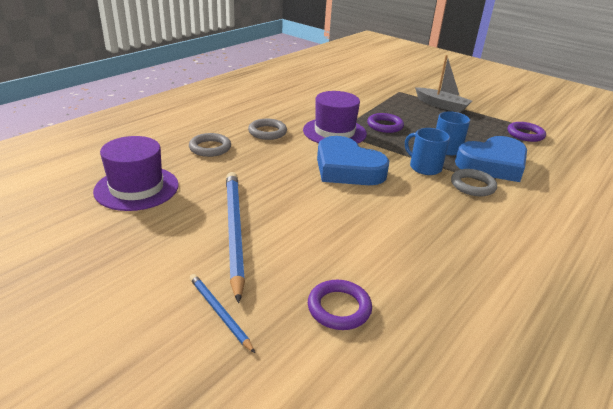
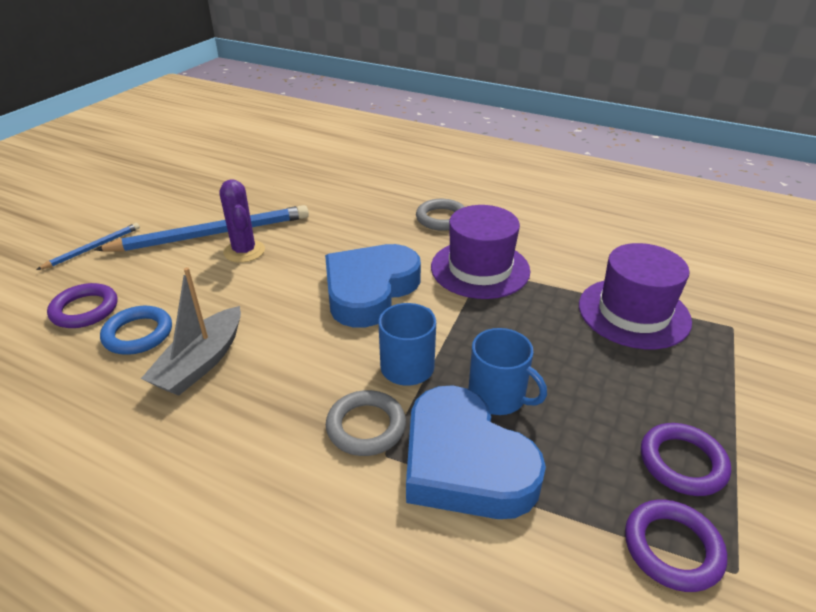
camera: 80 degrees right, 5 degrees up
(137, 188) = (279, 175): purple hat -> purple hat (633, 313)
(210, 148) = (377, 192): grey ring -> none
(273, 215) = (244, 251): none -> purple cactus
(381, 272) = (138, 334): none -> blue ring
(385, 126) = (542, 316): purple ring -> purple ring (682, 462)
(442, 105) = (716, 391): grey boat -> grey boat (201, 362)

